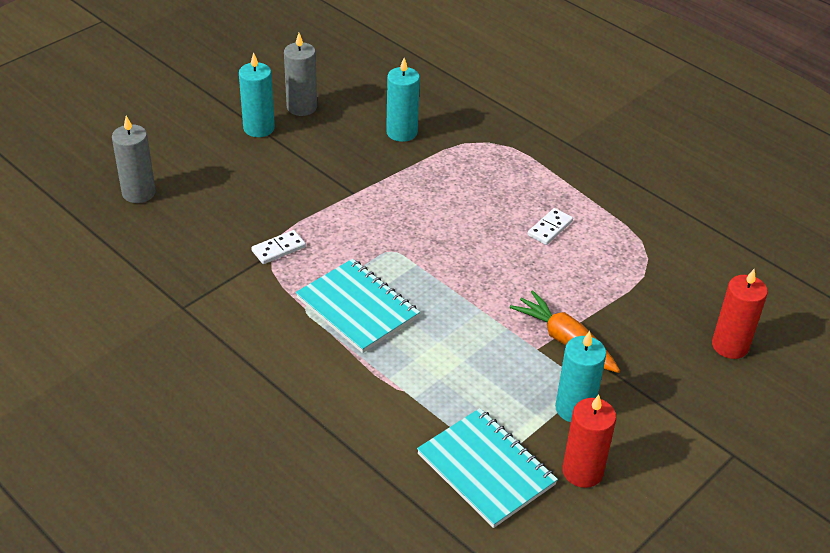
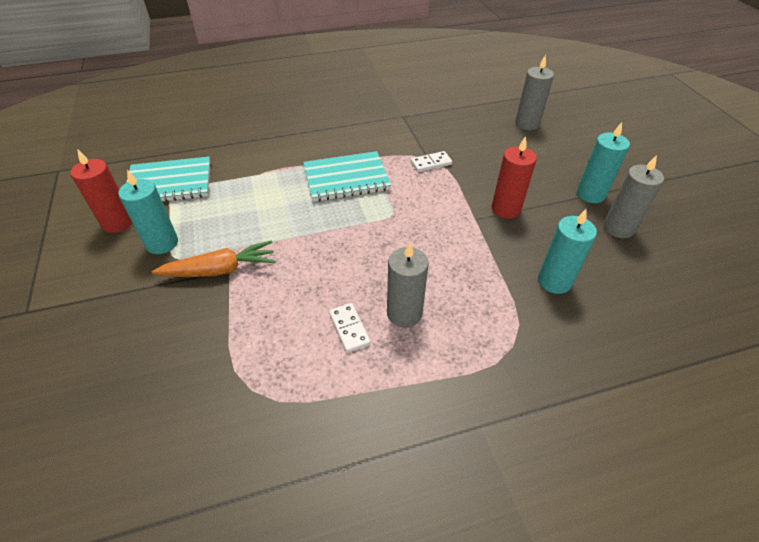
camera: 120 degrees right, 5 degrees up
(278, 249) = (431, 163): white domino -> white domino turned 75 degrees clockwise
(507, 203) = (404, 313): none -> grey candle
(730, 345) = (99, 386): red candle -> red candle (506, 209)

